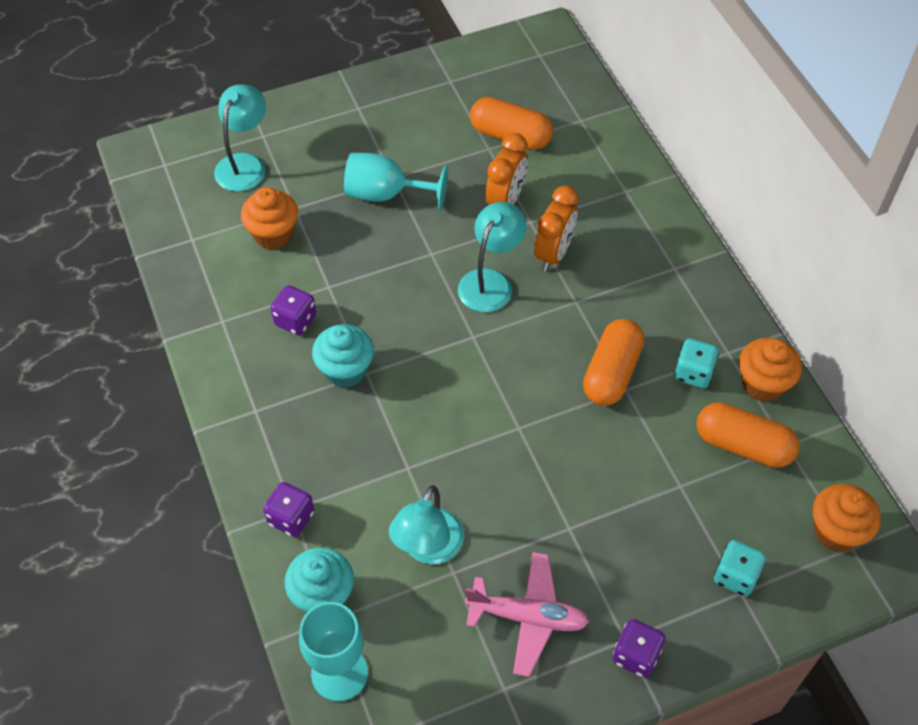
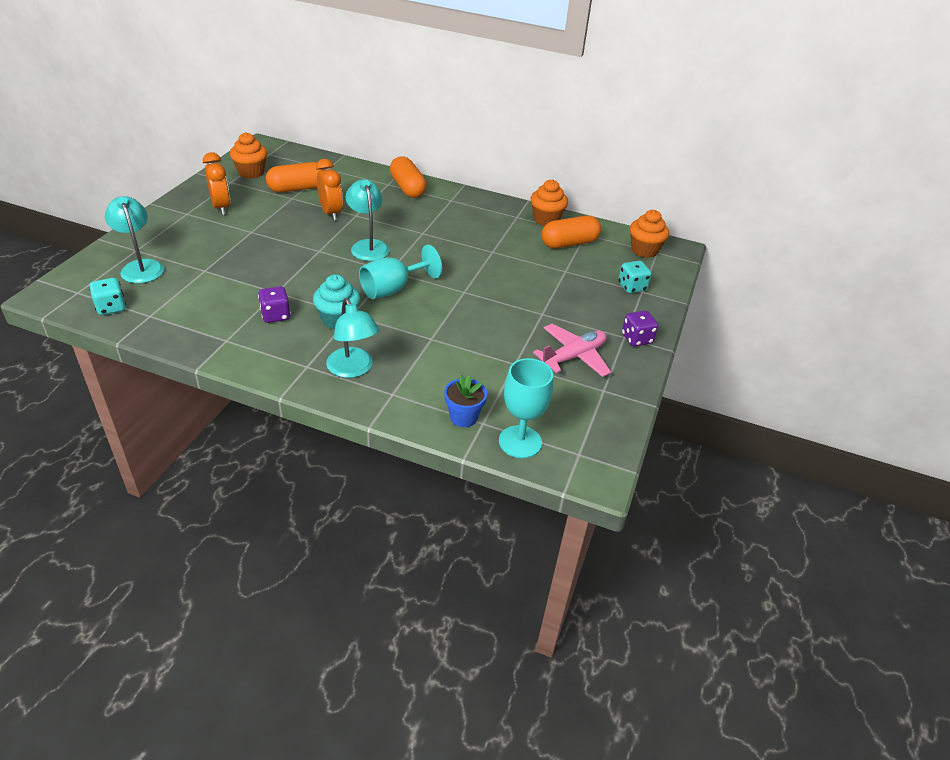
camera: 50 degrees left, 15 degrees down
(273, 234) = (206, 287): orange cupcake -> orange cupcake (251, 172)
(291, 518) = (397, 397): purple dice -> none
(323, 595) = (463, 417): turquoise cupcake -> blue flower pot
(385, 194) = (256, 240): turquoise goblet -> turquoise goblet (392, 289)
(428, 549) = (489, 362): turquoise lamp -> turquoise lamp (353, 369)
(553, 254) = (385, 221): orange clock -> orange clock (221, 207)
(611, 373) = (477, 249): orange capsule -> orange capsule (407, 188)
(693, 373) = (513, 230): turquoise dice -> turquoise dice (111, 307)

